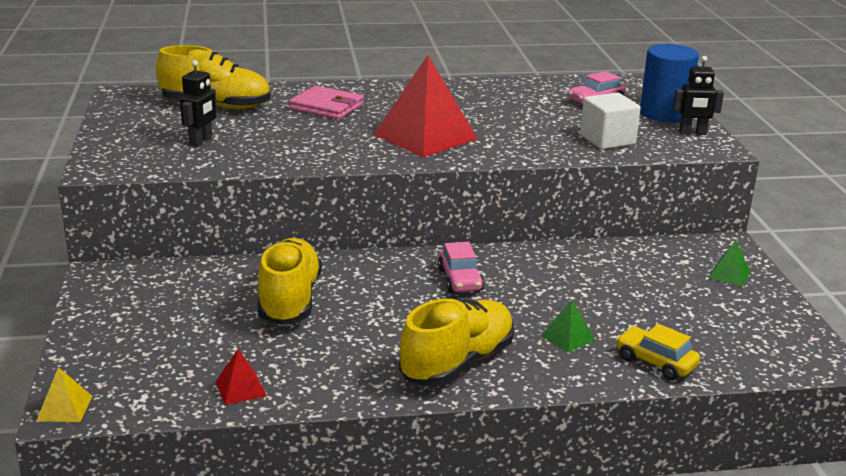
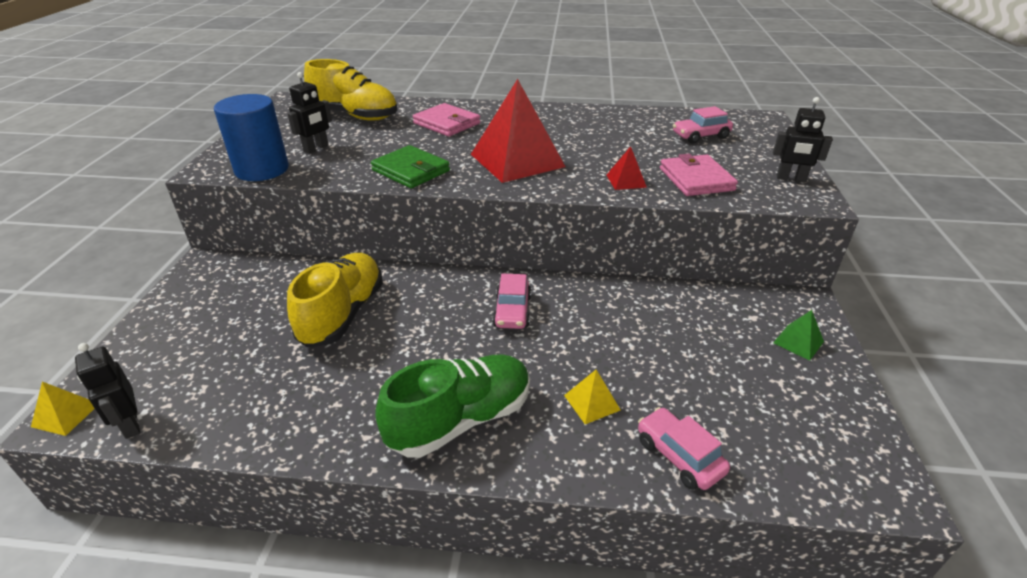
camera: 15 degrees right, 10 degrees up
(139, 406) = (130, 424): none -> black robot
(240, 388) = (234, 418): red pyramid -> red pyramid (626, 181)
(322, 154) = (411, 170): none -> green wallet
(457, 363) = (461, 420): yellow shoe -> green shoe
(567, 337) = (592, 402): green pyramid -> yellow pyramid
(607, 140) = (696, 179): white cube -> pink wallet
(655, 362) = (679, 456): yellow car -> pink car
(664, 114) = (766, 154): blue cylinder -> blue cylinder (262, 170)

